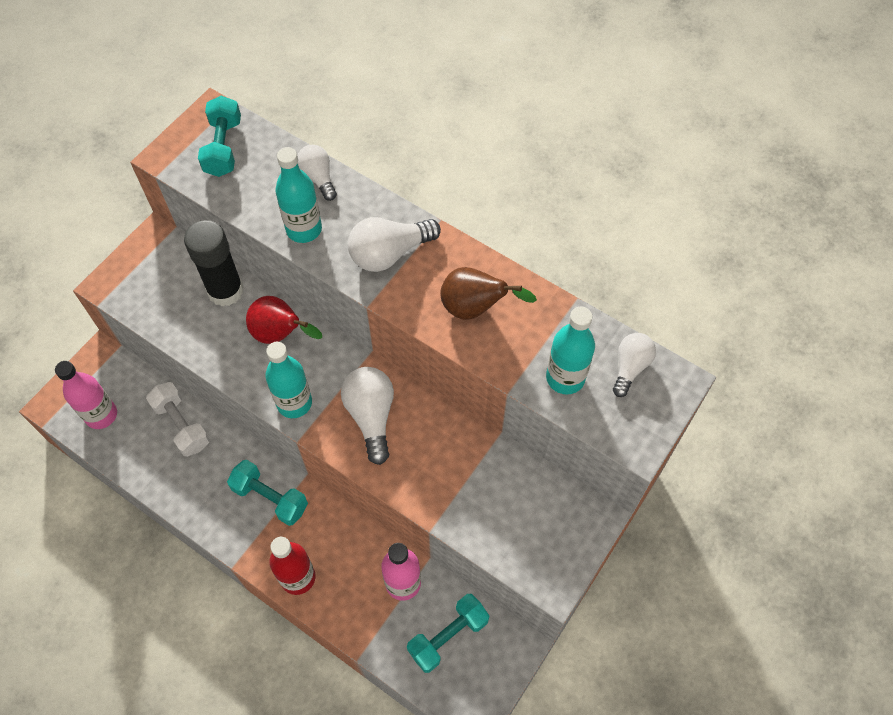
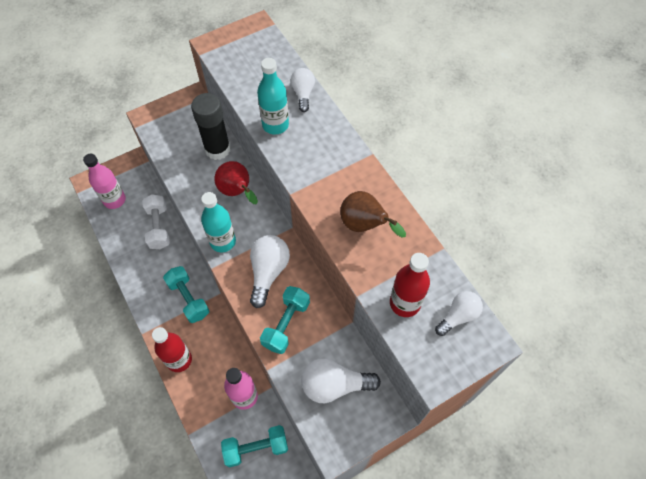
camera: 25 degrees right, 0 degrees up
(223, 147) = (252, 51): turquoise dumbbell -> turquoise dumbbell (286, 324)
(389, 253) = (324, 163): white light bulb -> white light bulb (334, 385)
(565, 378) = (405, 303): turquoise bottle -> red bottle

